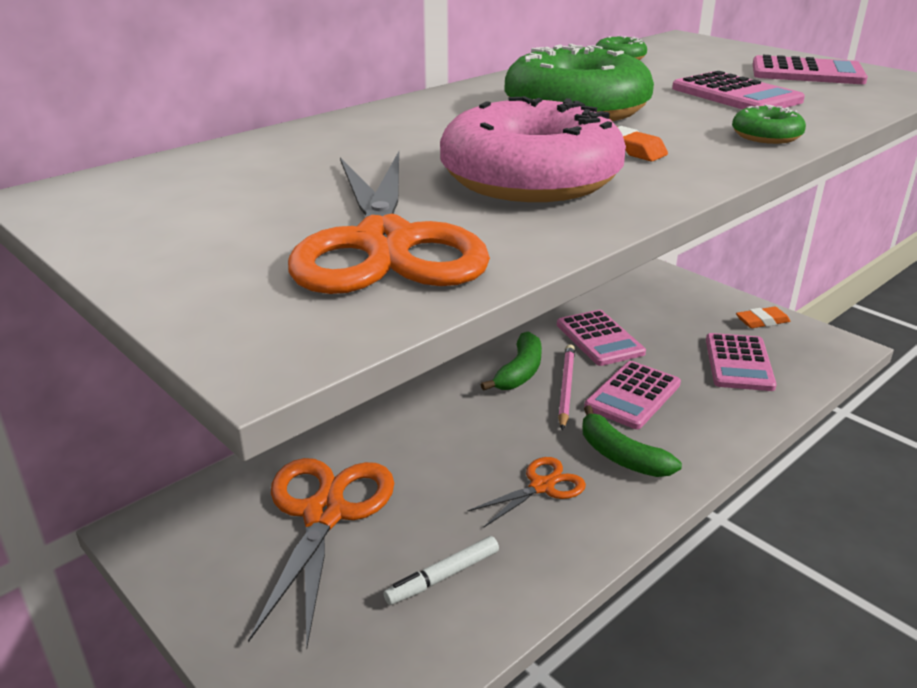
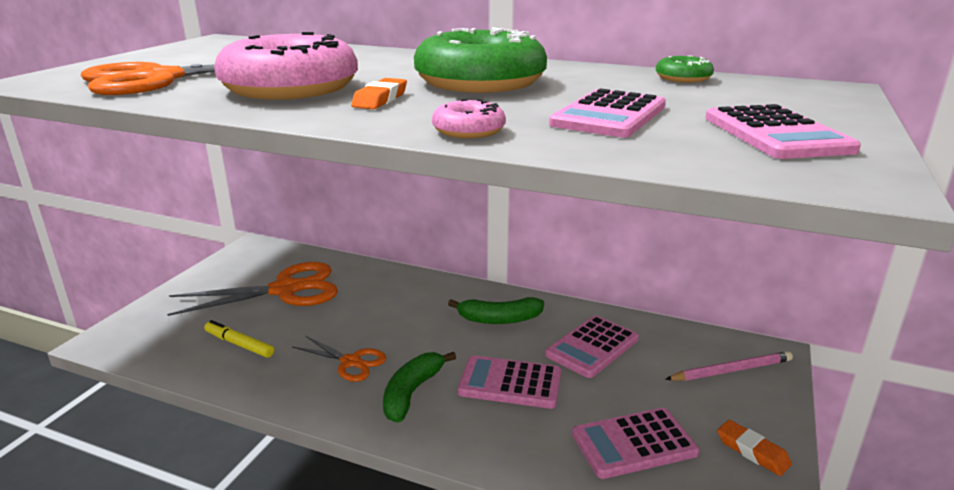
camera: 65 degrees right, 5 degrees down
(443, 577) = (239, 344): white marker -> yellow marker
(565, 388) = (493, 345): pink pencil -> pink pencil (731, 370)
(766, 136) = (468, 130): green donut -> pink donut

